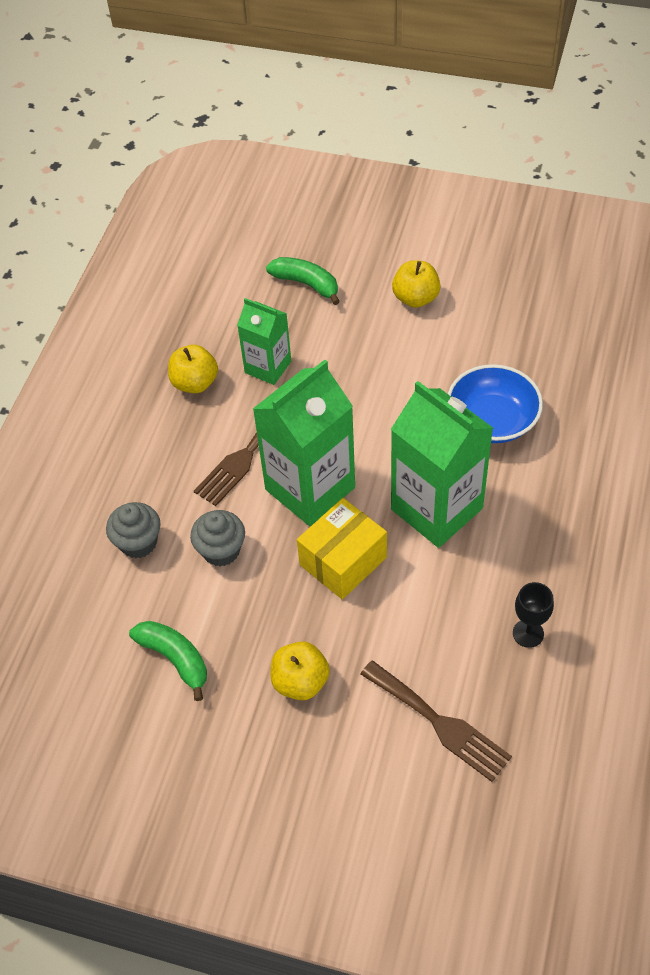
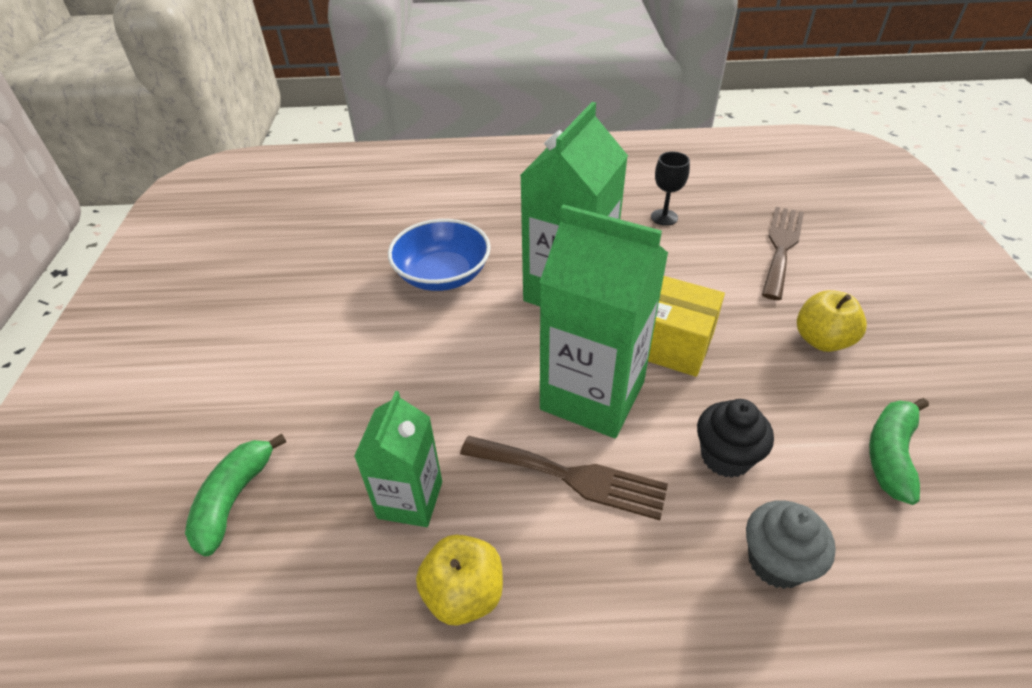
camera: 110 degrees left, 10 degrees down
(221, 550) = (725, 457): grey cupcake -> black cupcake
(415, 298) = (264, 370): yellow apple -> none

